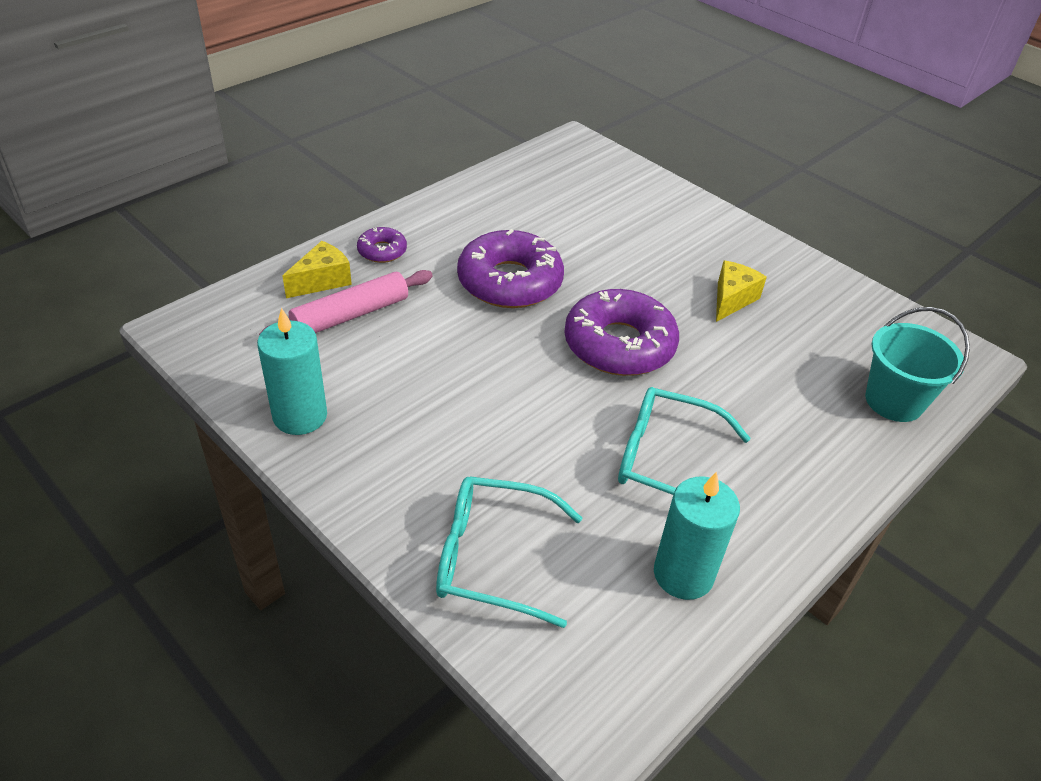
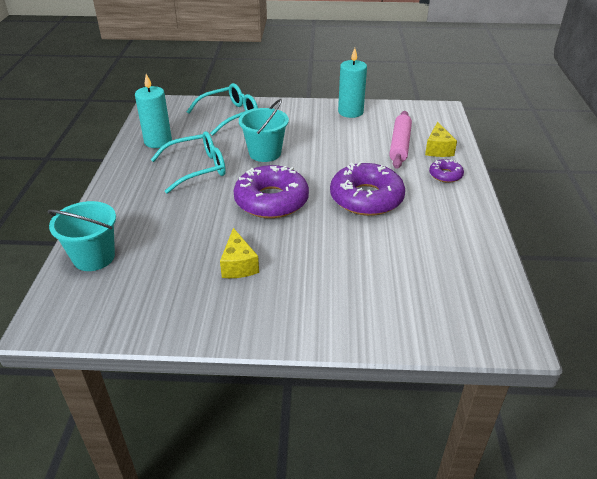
camera: 140 degrees right, 5 degrees down
(539, 423) = (265, 153): none -> turquoise bucket

